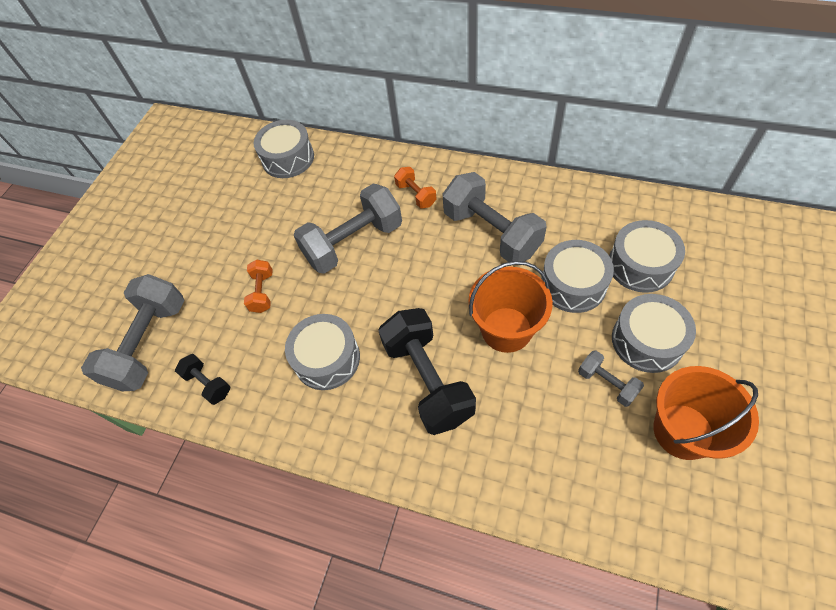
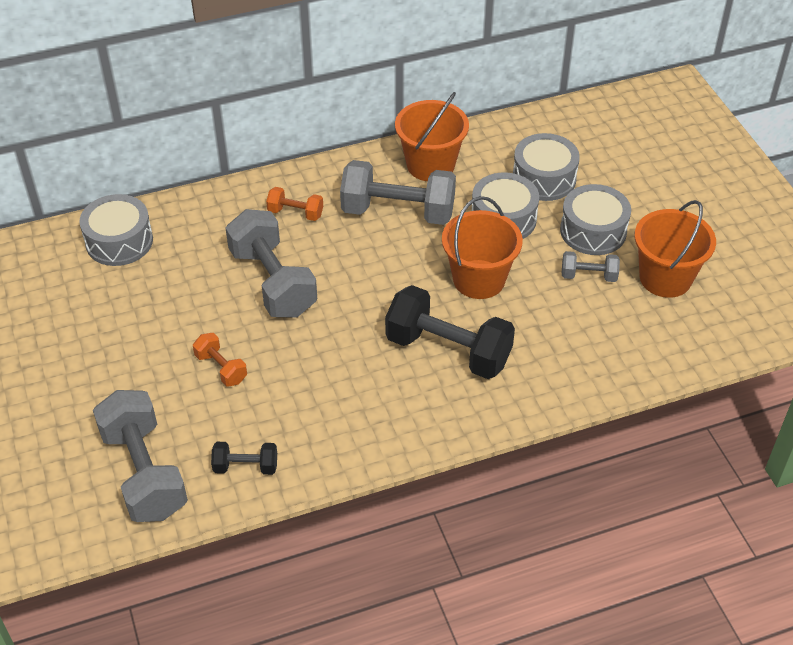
camera: 45 degrees left, 10 degrees down
(327, 358) = (342, 384): grey drum -> none
(353, 243) = (273, 282): grey dumbbell -> grey dumbbell turned 45 degrees counterclockwise
(551, 205) = (430, 165): none -> orange bucket

